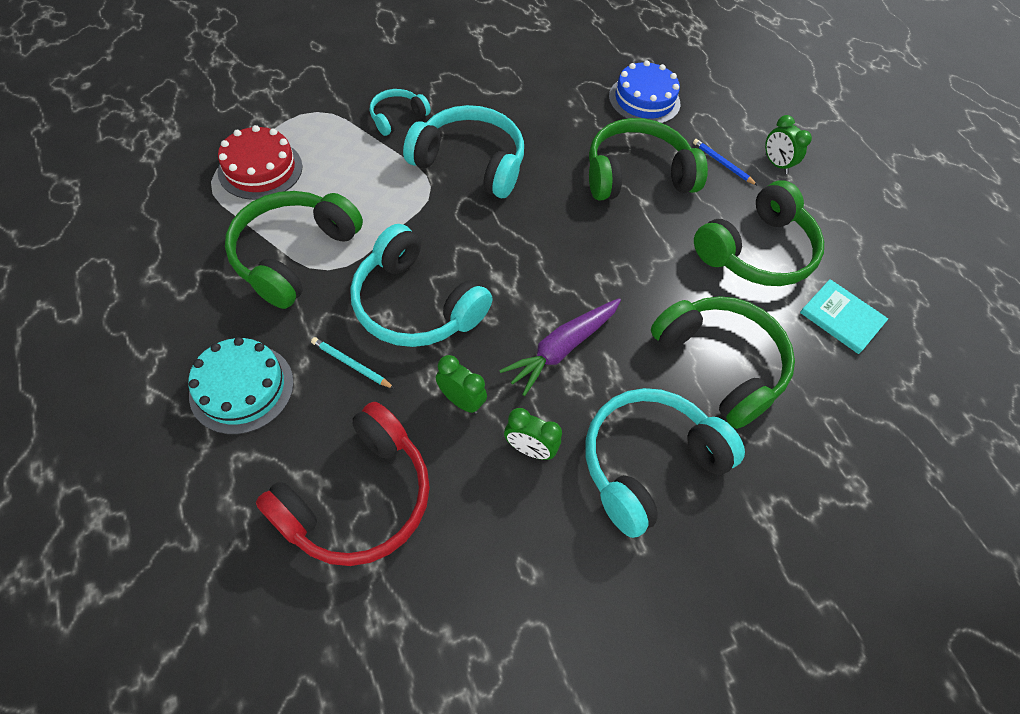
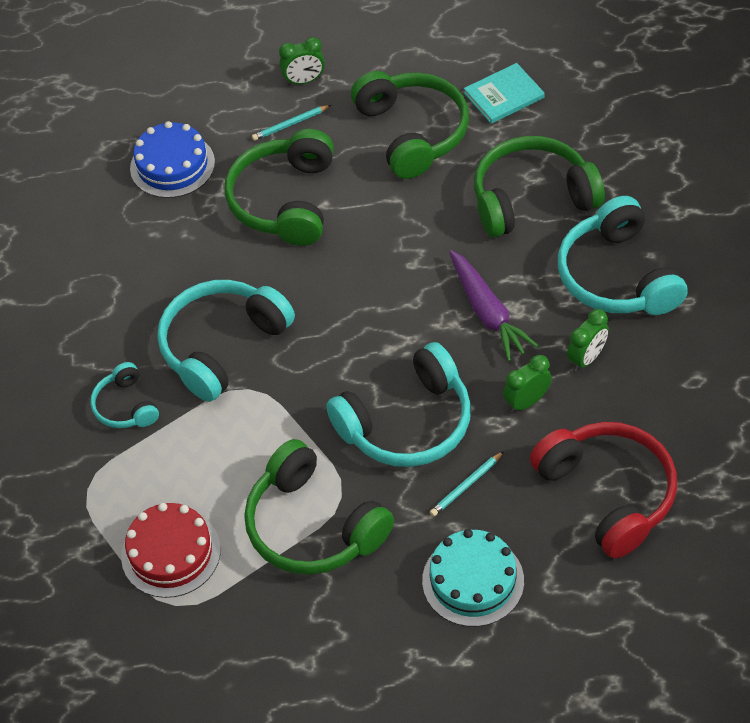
camera: 65 degrees left, 5 degrees down
(722, 163) = (290, 124): blue pencil -> turquoise pencil

